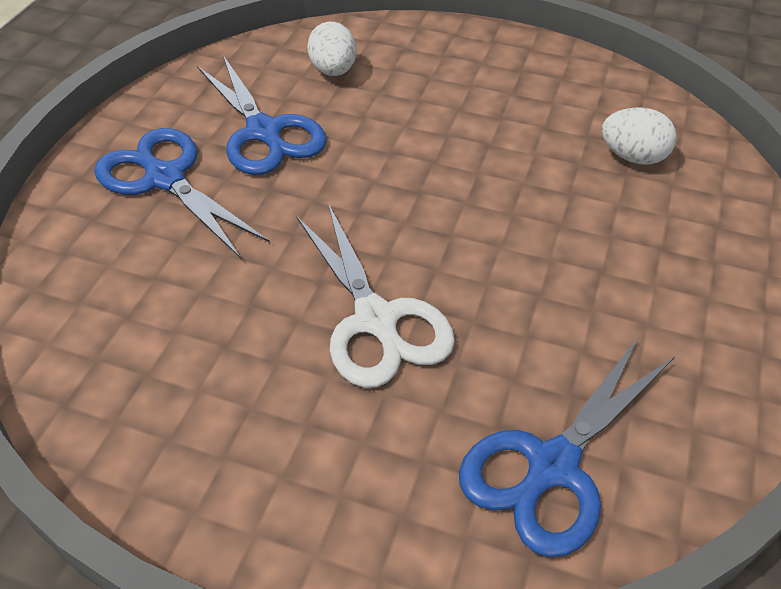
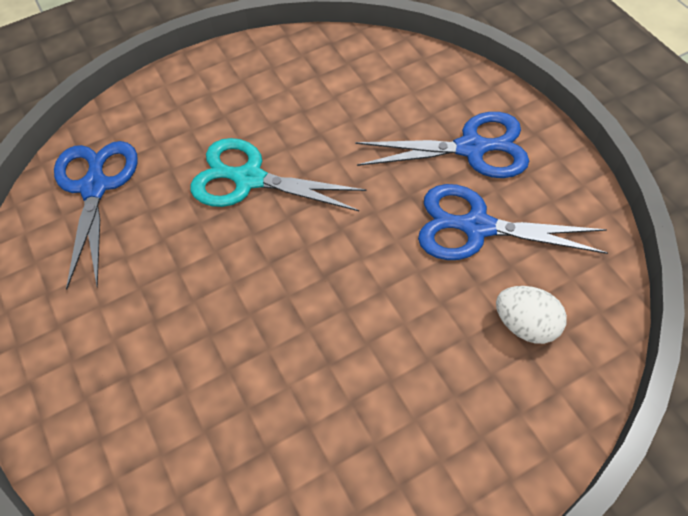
camera: 135 degrees right, 10 degrees up
(376, 320) = (249, 179): white scissors -> turquoise scissors
(633, 157) = (212, 456): white egg -> none

